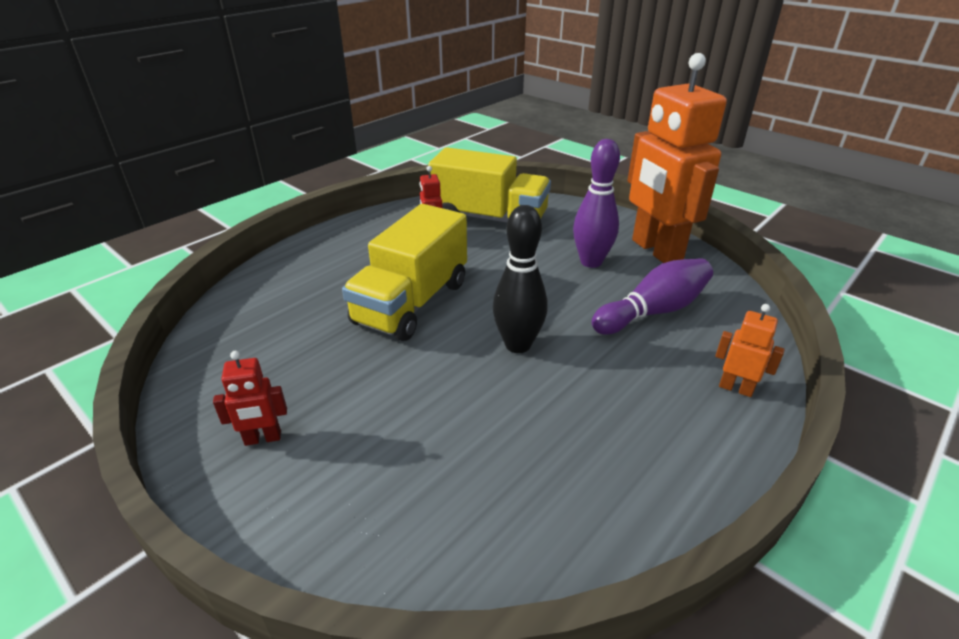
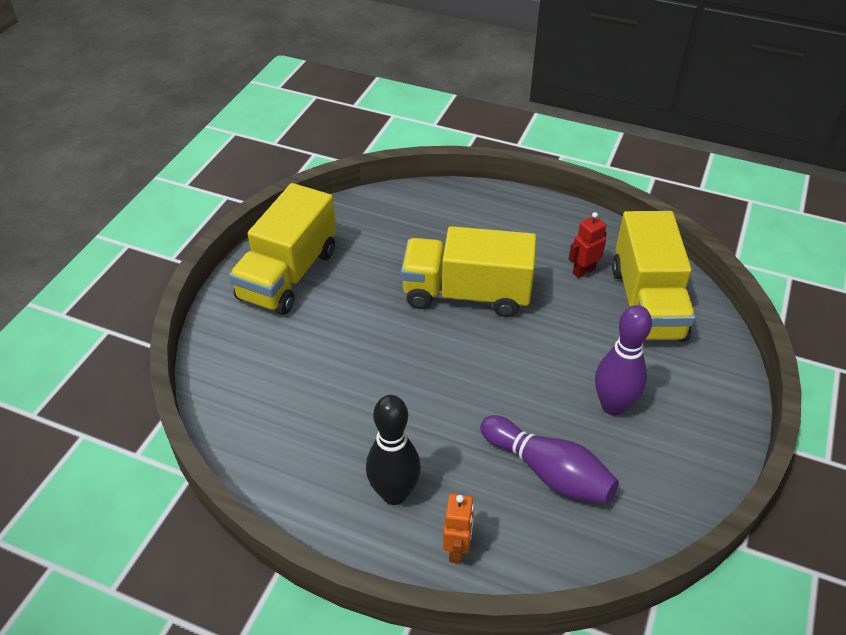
camera: 70 degrees right, 10 degrees up
(263, 438) = (288, 274): red robot -> yellow truck
(518, 345) = (444, 378): black bowling pin -> black bowling pin (394, 493)
(656, 250) = (677, 462): orange robot -> none

